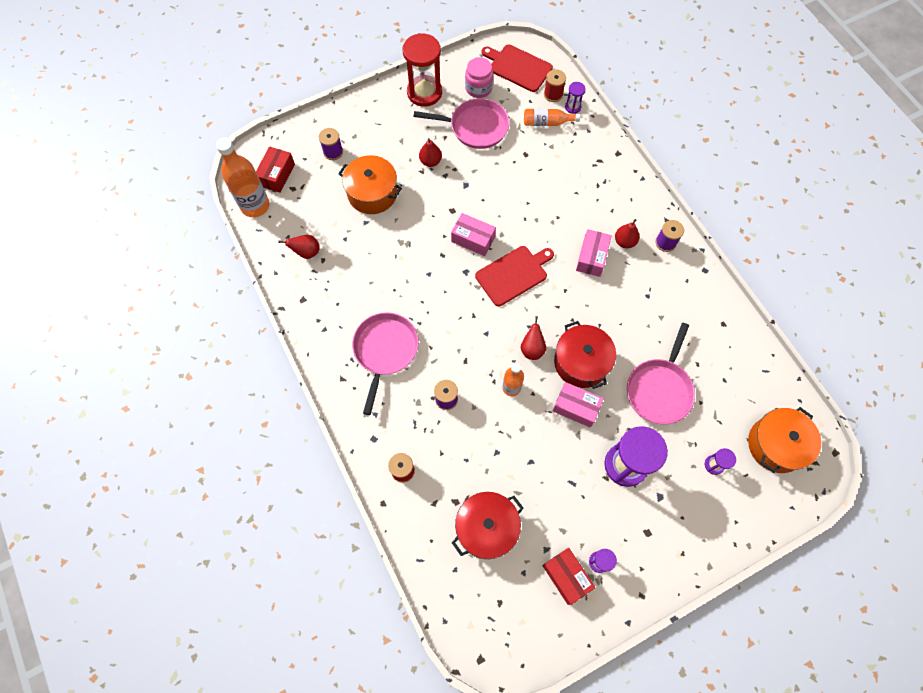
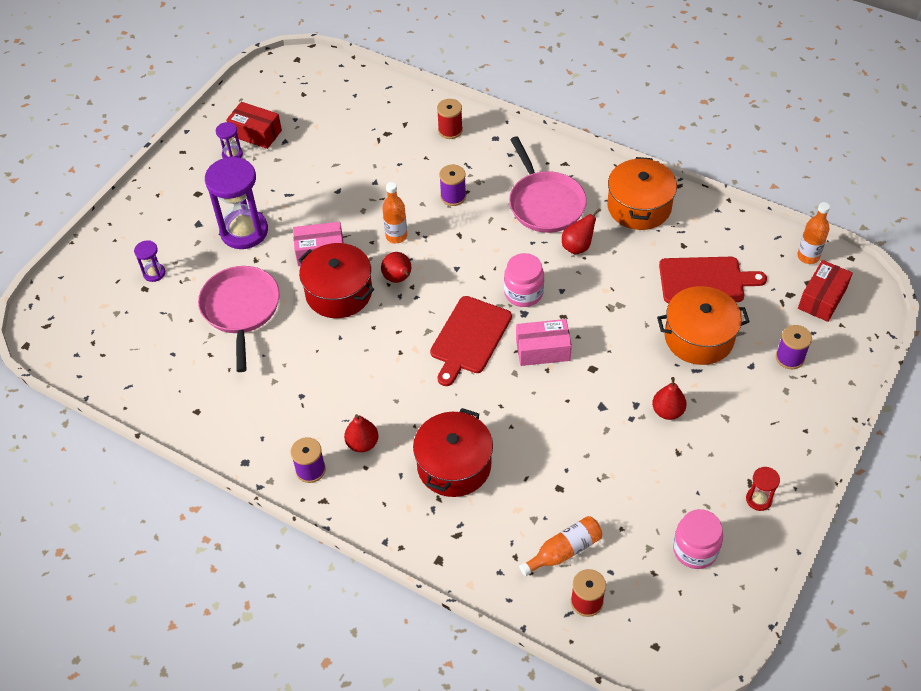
camera: 150 degrees right, 15 degrees down
(255, 205) = (808, 256): orange bottle -> orange bottle, size x0.57
(277, 175) = (822, 298): red box -> red box turned 45 degrees clockwise
(307, 252) = (706, 243): red pear -> red pear (577, 247)
(424, 92) = (758, 499): red hourglass -> red hourglass, size x0.45
(455, 286) = (523, 293): none -> pink jar
(476, 127) = (651, 489): pink pan -> none
(487, 528) = (346, 130): red pot -> red pot (454, 465)
(518, 67) = (668, 618): red cutting board -> red cutting board (705, 281)
(573, 107) = (545, 597): purple hourglass -> none
(591, 257) = (391, 403): pink box -> none
(776, 445) = (94, 321): orange pot -> orange pot (639, 207)

